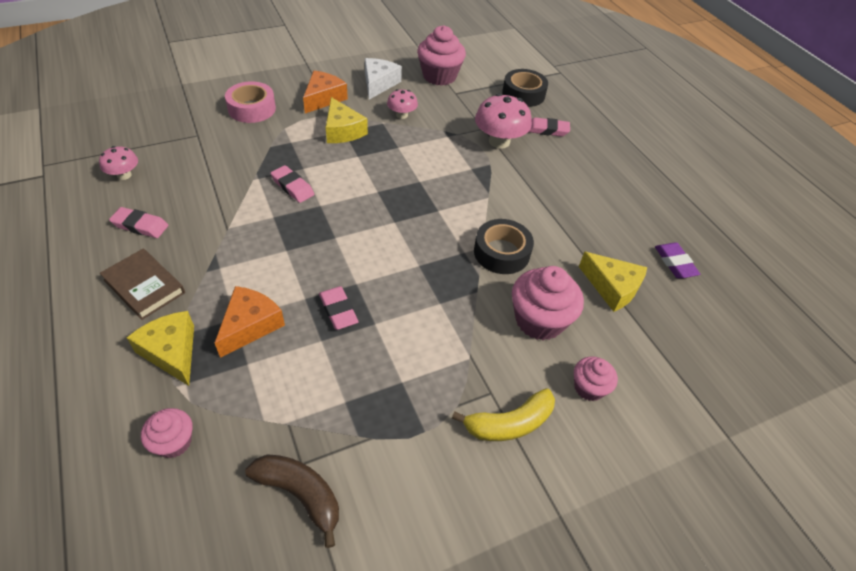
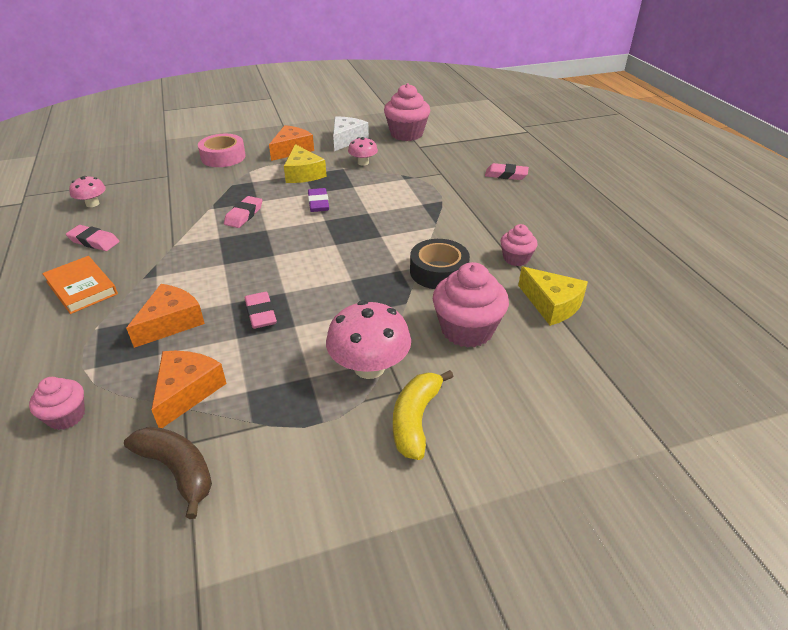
camera: 10 degrees right, 10 degrees down
(144, 286) = (82, 288): brown book -> orange book
(172, 352) = (89, 341): yellow cheese -> none
(287, 406) = (187, 391): none -> orange cheese
(292, 187) = (244, 215): pink eraser -> pink eraser turned 60 degrees clockwise
(499, 141) = (455, 183): pink mushroom -> pink mushroom (369, 367)
(509, 423) = (415, 420): yellow banana -> yellow banana turned 120 degrees clockwise
(523, 94) = (487, 147): black tape -> none
(589, 387) = (510, 392): pink cupcake -> pink cupcake (516, 258)
(675, 263) = (625, 285): purple eraser -> purple eraser (318, 203)

